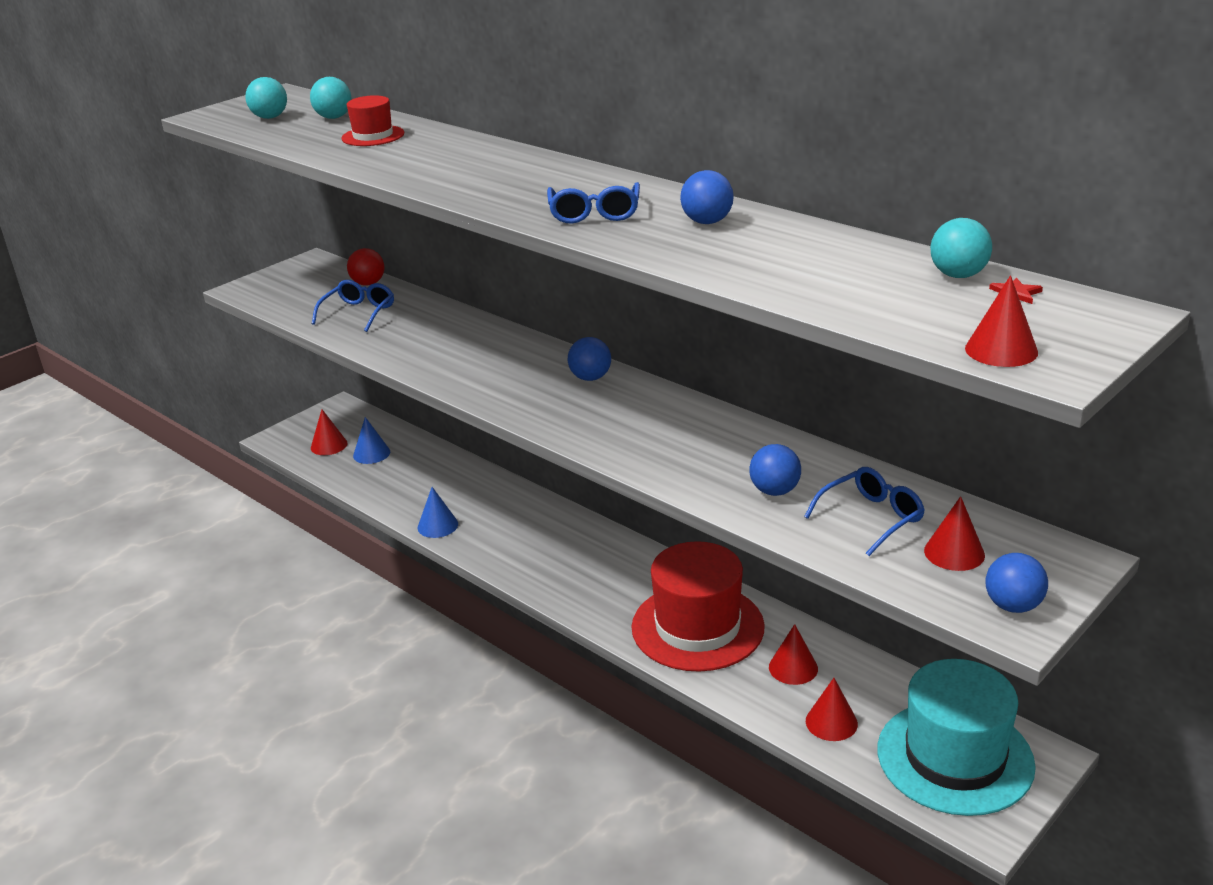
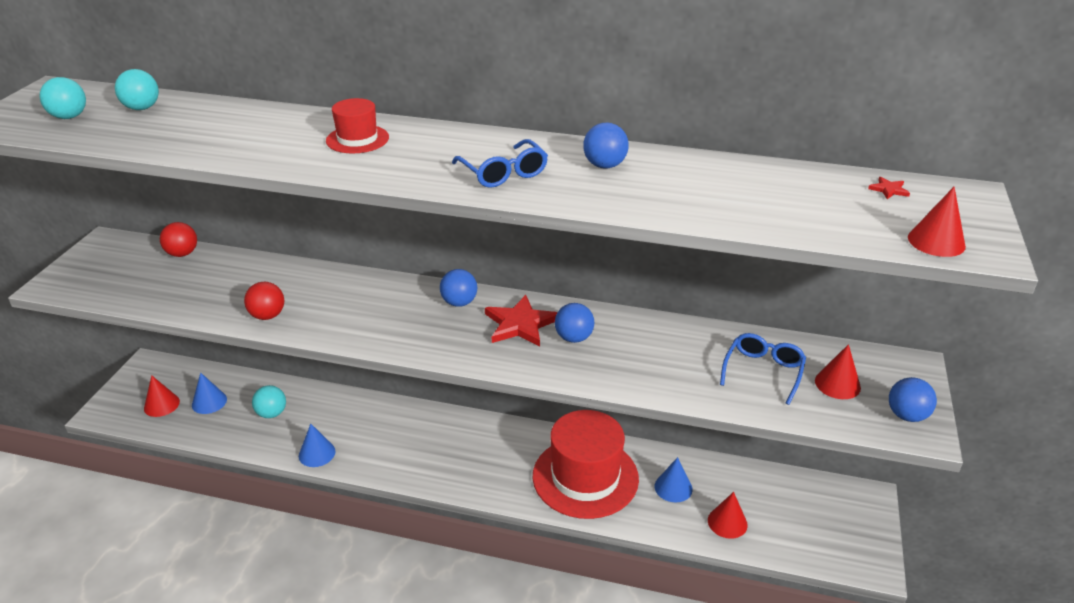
camera: 30 degrees left, 5 degrees up
(358, 313) = (196, 286): blue glasses -> none
(373, 136) = (205, 123): red hat -> red hat (357, 139)
(399, 351) = (267, 316): none -> red ball
(636, 411) = (520, 324): none -> red star
(774, 491) = (680, 368): blue ball -> blue ball (574, 338)
(793, 668) = (673, 487): red cone -> blue cone
(955, 757) = (819, 519): turquoise hat -> none
(958, 275) = (835, 181): turquoise ball -> turquoise ball (272, 413)

